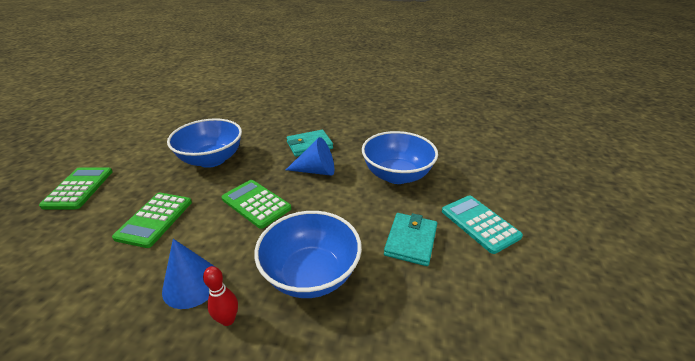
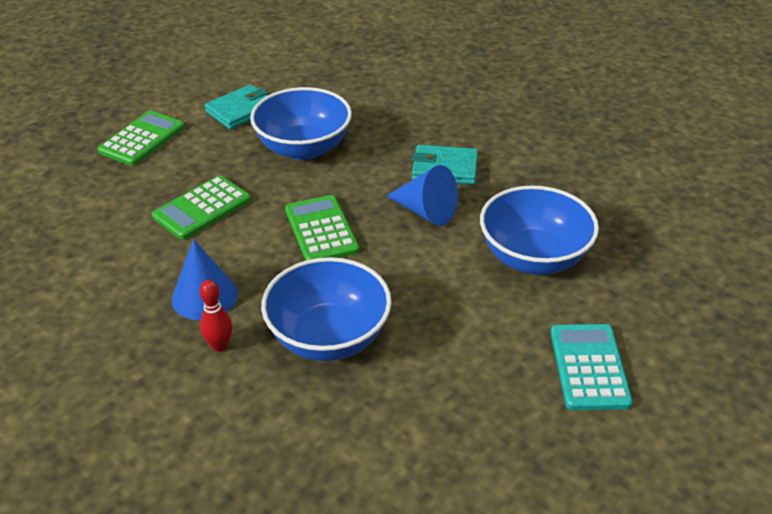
camera: 30 degrees right, 5 degrees up
(411, 241) = (474, 350): turquoise wallet -> turquoise wallet (241, 110)

